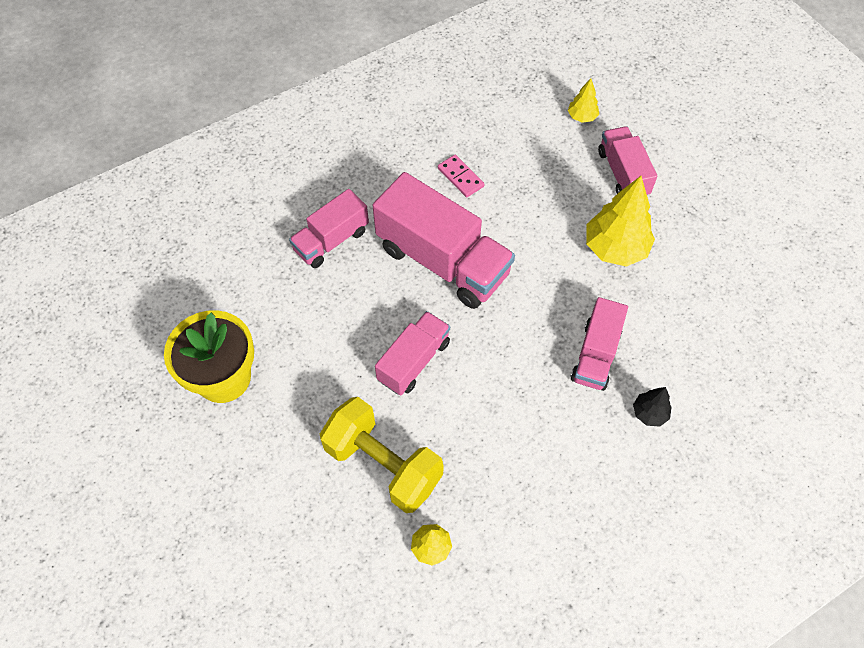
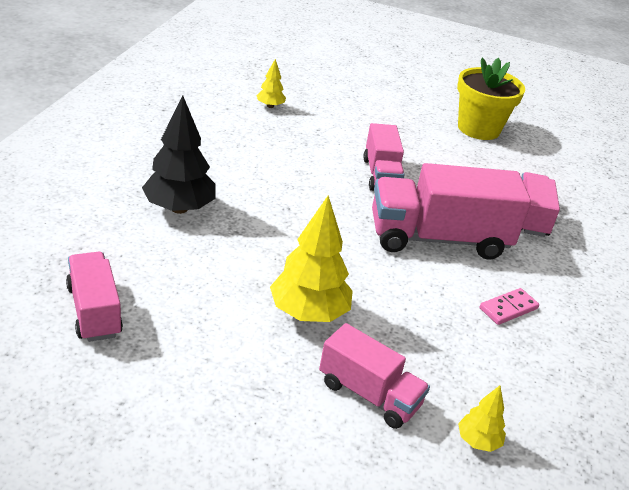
camera: 135 degrees right, 25 degrees down
(383, 464) = (338, 126): yellow dumbbell -> none
(460, 177) = (508, 308): pink domino -> pink domino turned 45 degrees counterclockwise
(595, 355) = (253, 227): pink truck -> pink truck (94, 311)
(649, 413) = (179, 208): black tree -> black tree, size x1.98

